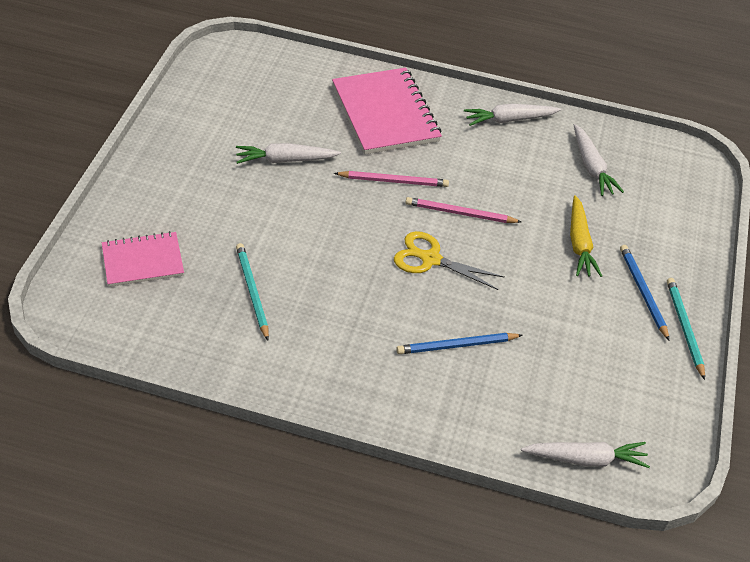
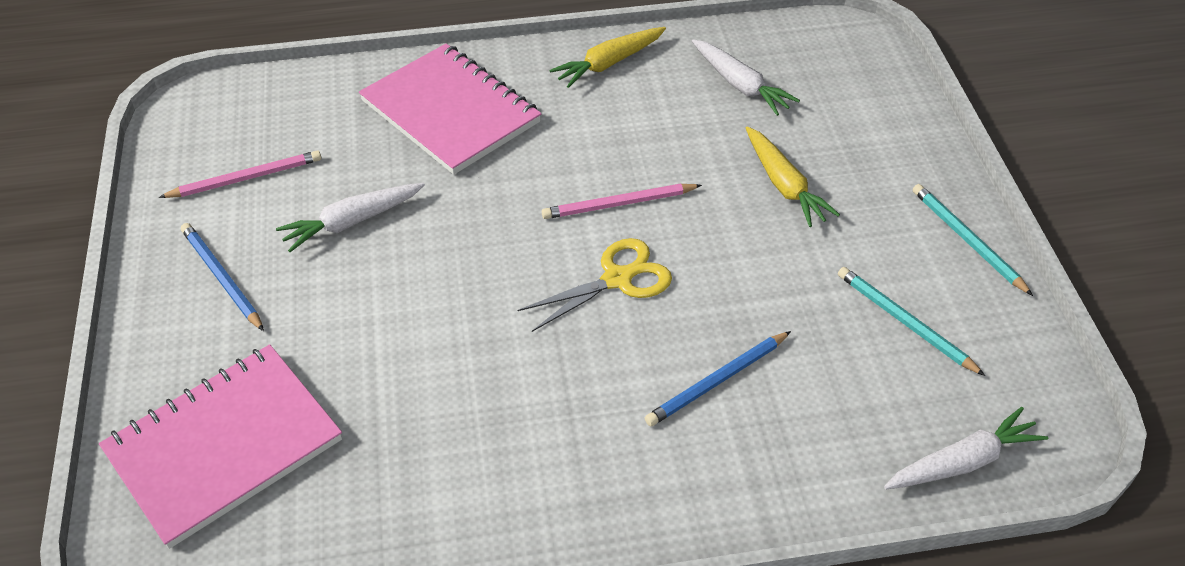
camera: 20 degrees left, 0 degrees up
(143, 261) = (224, 446): pink notebook -> pink notebook, size x1.65
(252, 291) = (405, 424): turquoise pencil -> turquoise pencil (905, 322)
(393, 181) = (511, 195): pink pencil -> pink pencil (246, 178)
(430, 259) = (617, 279): yellow scissors -> yellow scissors turned 150 degrees clockwise
(509, 120) = (609, 63): white carrot -> yellow carrot
(642, 292) = (893, 216): blue pencil -> blue pencil (222, 278)

